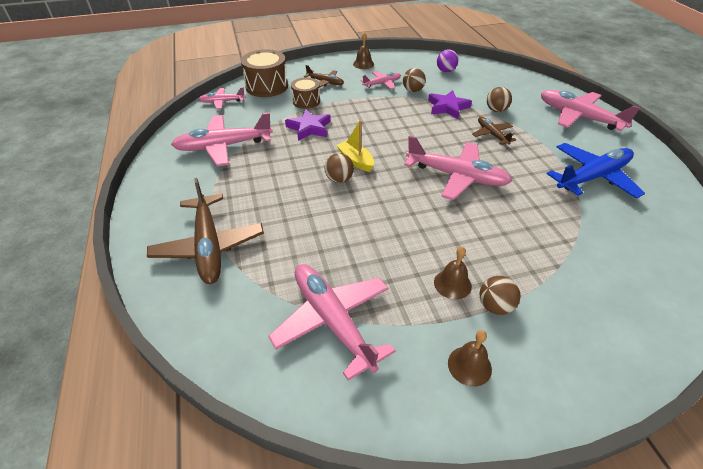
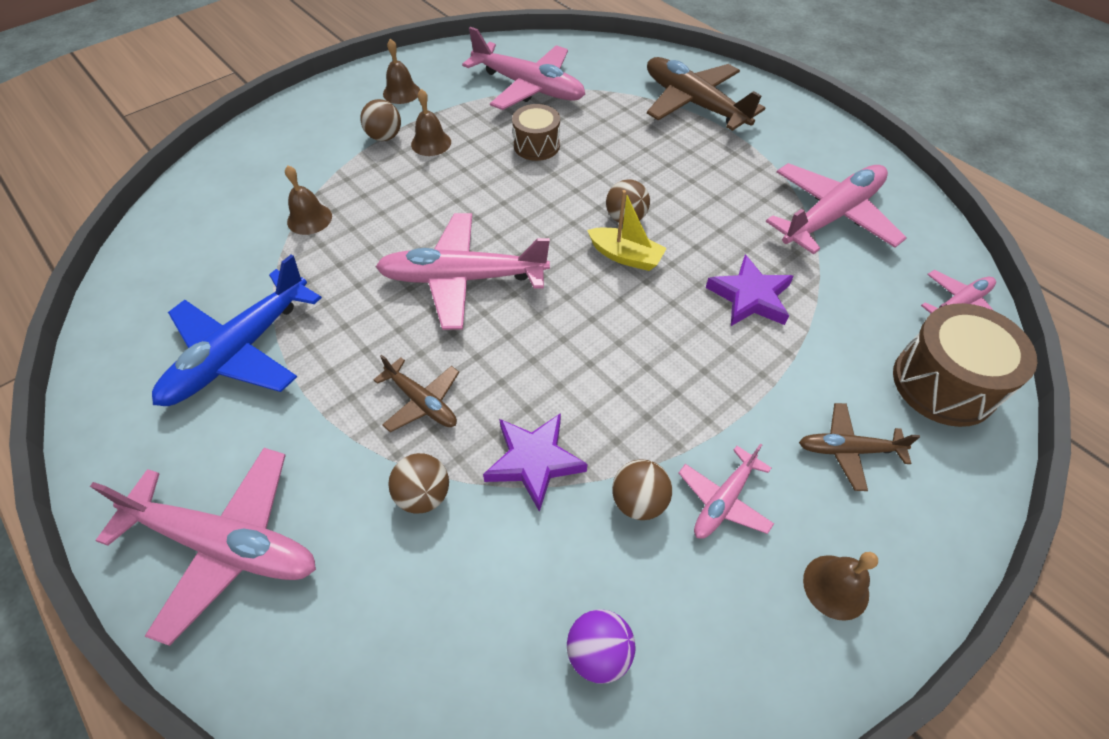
camera: 155 degrees right, 10 degrees up
(306, 101) = (822, 366): brown drum -> brown drum (536, 145)
(561, 245) = (309, 219): none -> brown bell

